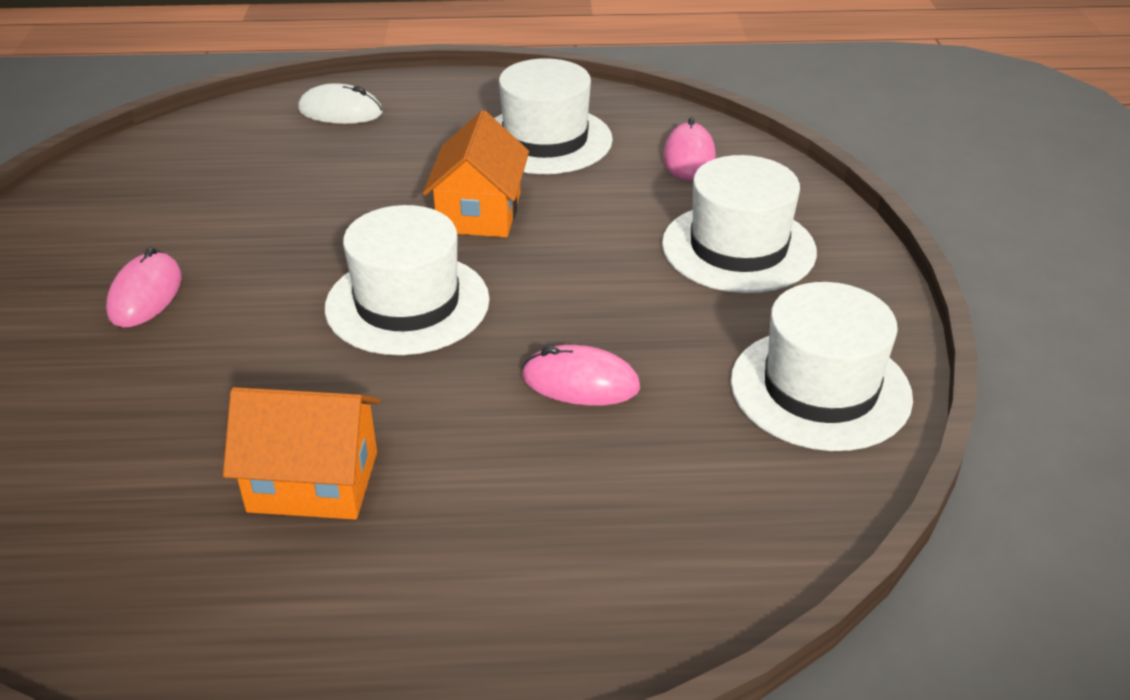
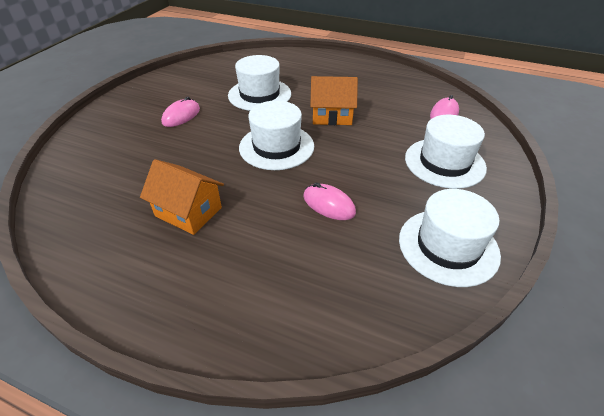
camera: 25 degrees right, 5 degrees up
(340, 112) = (301, 62): white mouse -> none
(479, 212) = (332, 116): orange house -> orange house turned 60 degrees clockwise
(545, 140) = (380, 92): white hat -> white hat (259, 94)

